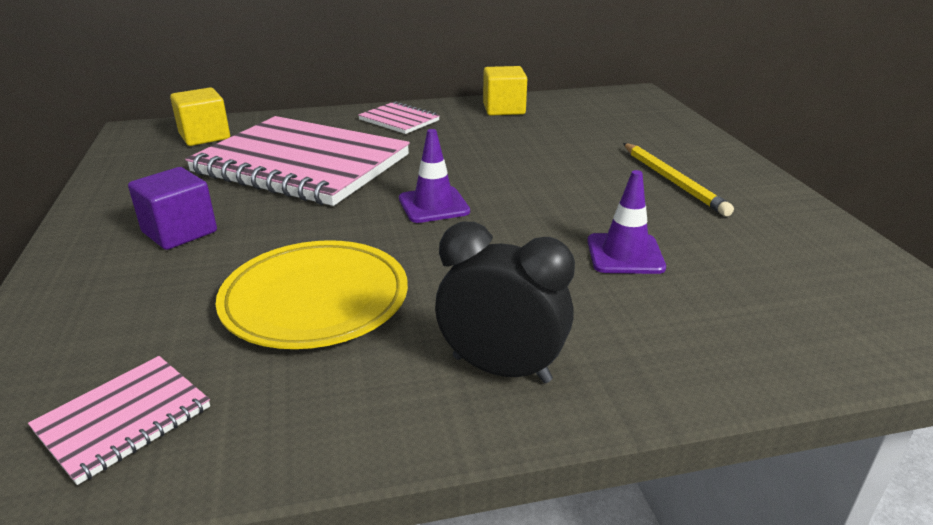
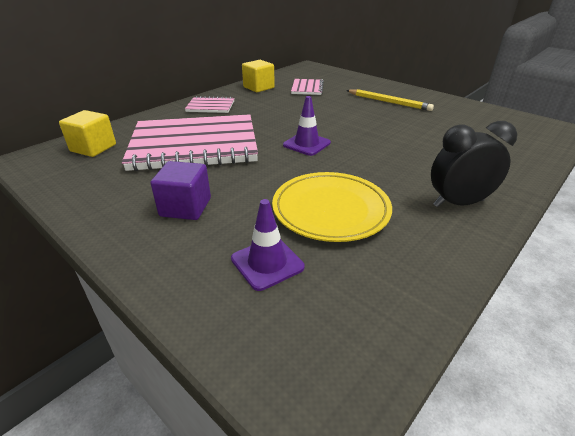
camera: 35 degrees left, 5 degrees up
(124, 419) = (343, 313): pink notebook -> pink notebook (307, 88)
(625, 254) = (422, 138): purple traffic cone -> purple traffic cone (267, 263)

